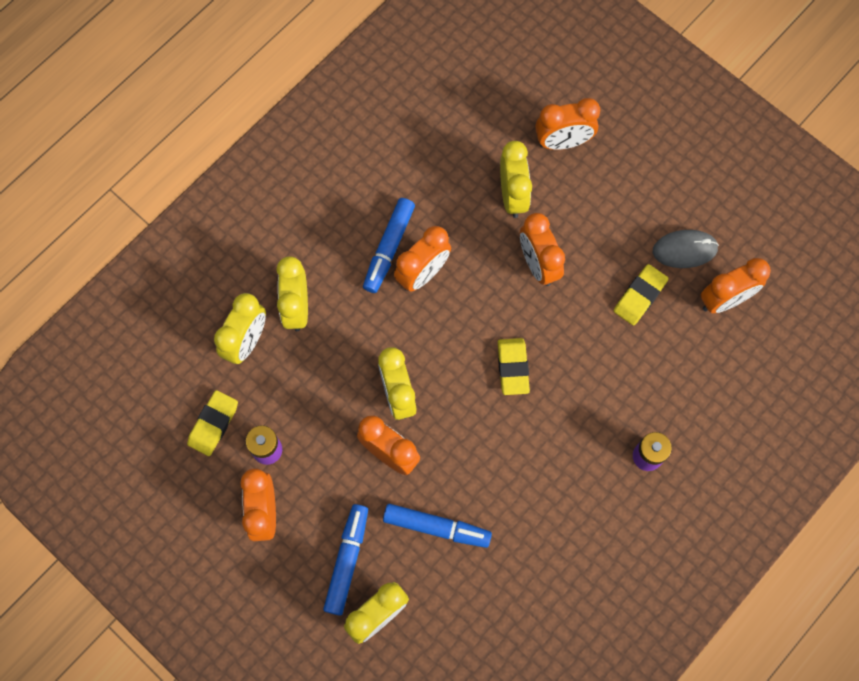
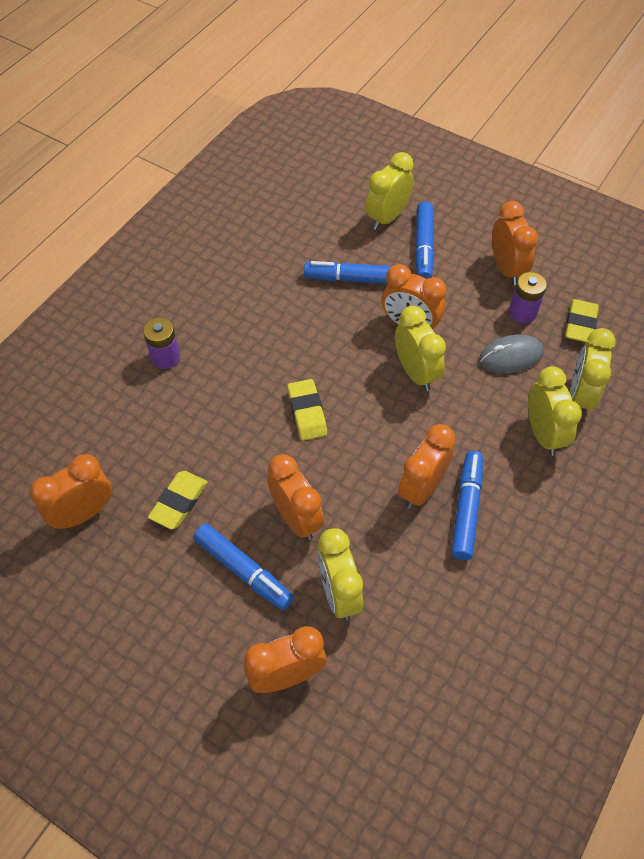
camera: 170 degrees right, 15 degrees down
(588, 226) = (243, 570): none -> blue marker
(684, 250) = (128, 562): grey mouse -> grey mouse (511, 356)

